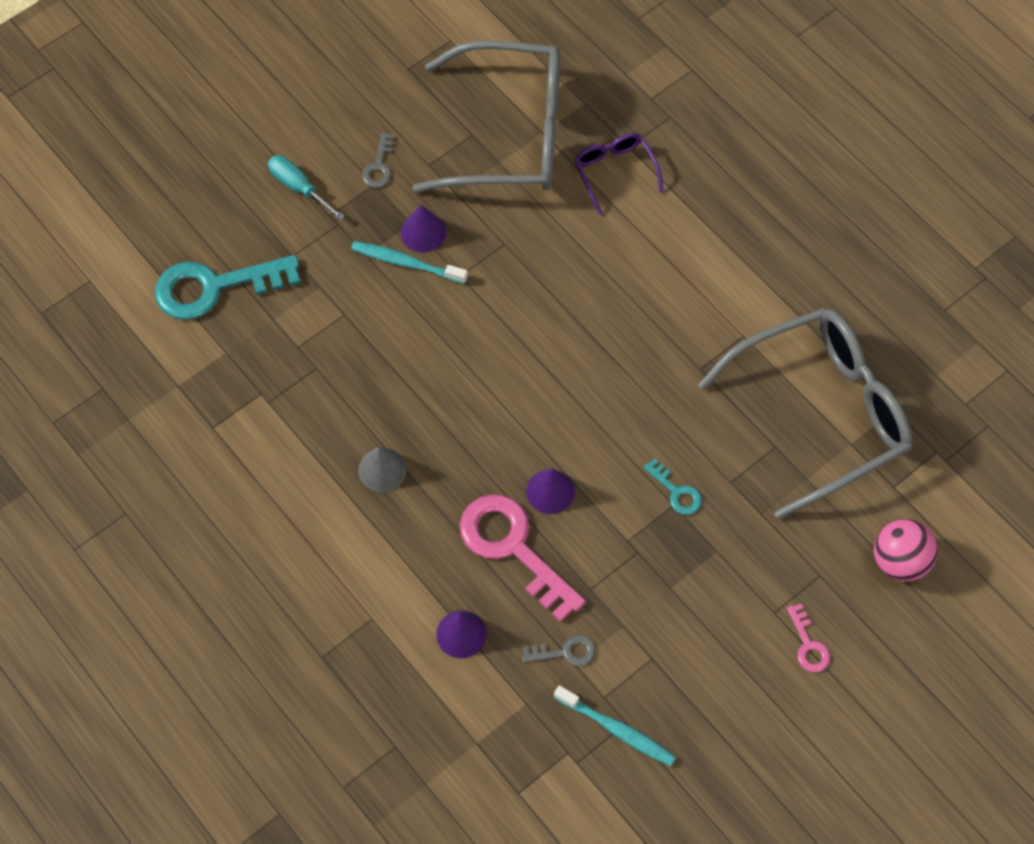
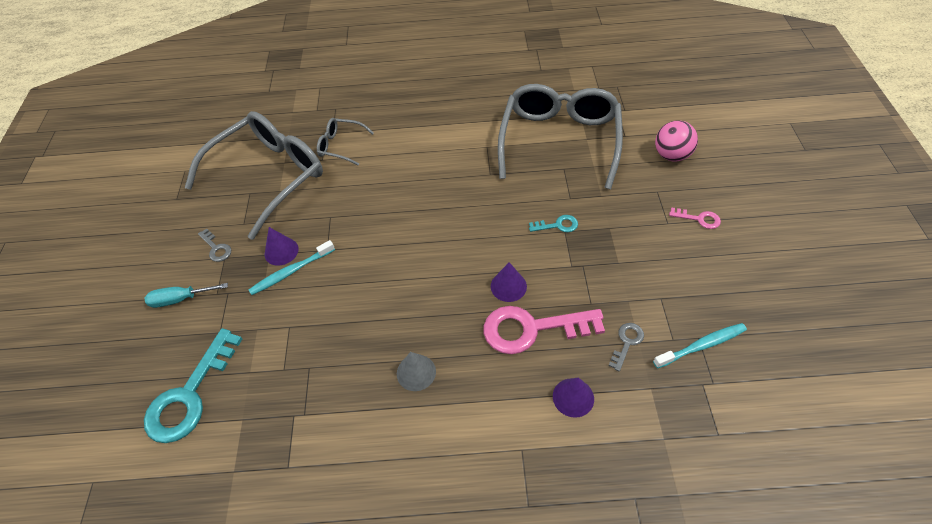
camera: 50 degrees left, 10 degrees down
(614, 172) = (341, 146): purple glasses -> grey glasses

